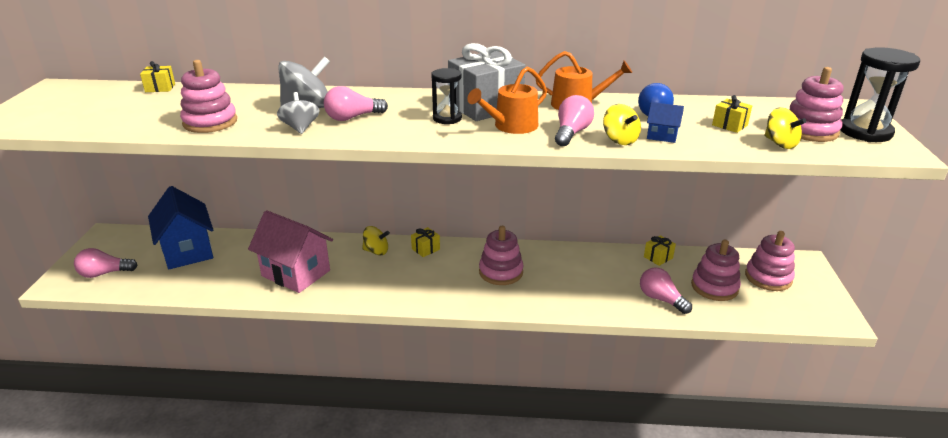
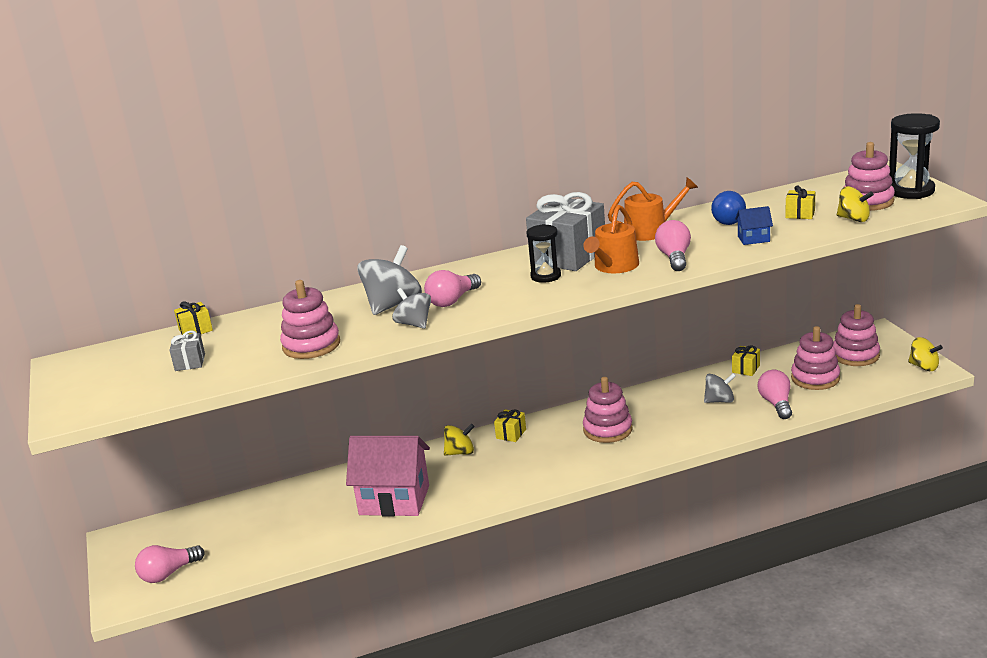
camera: 20 degrees left, 5 degrees down
(120, 110) = (190, 362): none -> grey gift
(187, 251) = (243, 521): blue house -> none
(613, 278) = (719, 400): none -> grey spinning top
(620, 140) = (722, 252): yellow spinning top -> yellow spinning top (924, 367)
(661, 299) = (776, 404): pink light bulb -> pink light bulb turned 60 degrees clockwise

